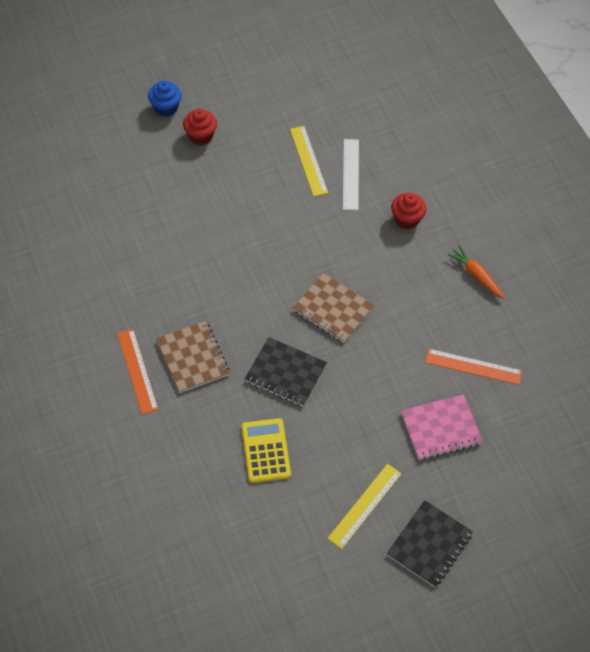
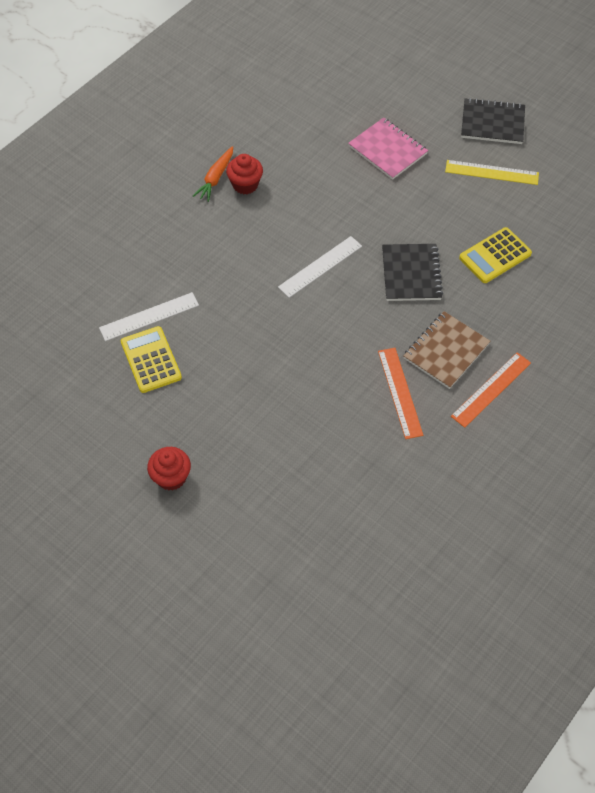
camera: 115 degrees left, 0 degrees up
(166, 108) = (148, 534): blue cupcake -> none
(308, 160) = (151, 360): yellow ruler -> yellow calculator
(333, 309) = (320, 266): brown notebook -> white ruler
(406, 219) = (181, 250): red cupcake -> red cupcake (245, 185)
(473, 366) = (313, 149): orange ruler -> orange ruler (399, 392)

